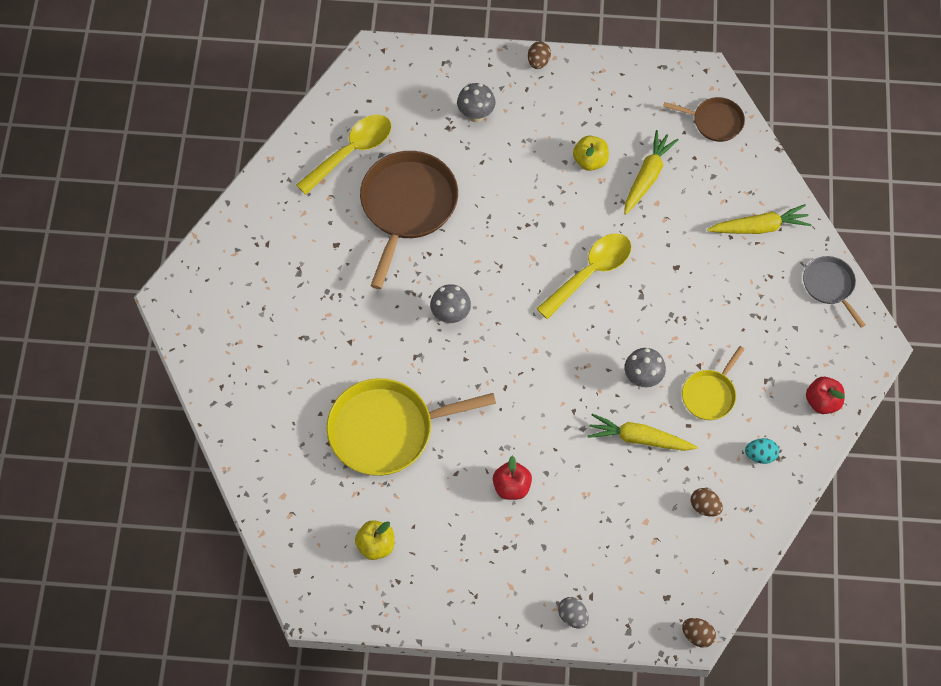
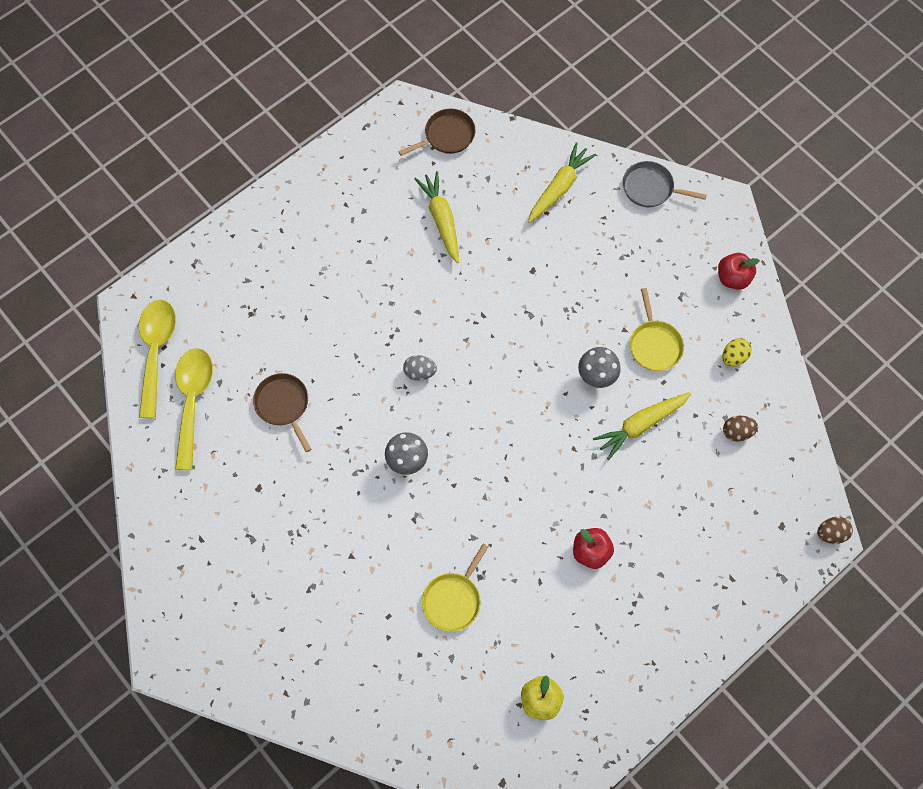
camera: 45 degrees left, 5 degrees up
(386, 430) = (453, 600): yellow pan -> yellow pan, size x0.53
(407, 206) = (283, 405): brown pan -> brown pan, size x0.53
(476, 115) = (262, 284): grey mushroom -> none
(538, 61) = (268, 201): brown egg -> none
(572, 616) = (735, 607): grey egg -> grey egg (420, 372)
(590, 161) = (387, 244): yellow apple -> none
(590, 272) = (476, 331): yellow spoon -> yellow spoon (156, 351)
(760, 455) = (733, 357): turquoise egg -> yellow egg

